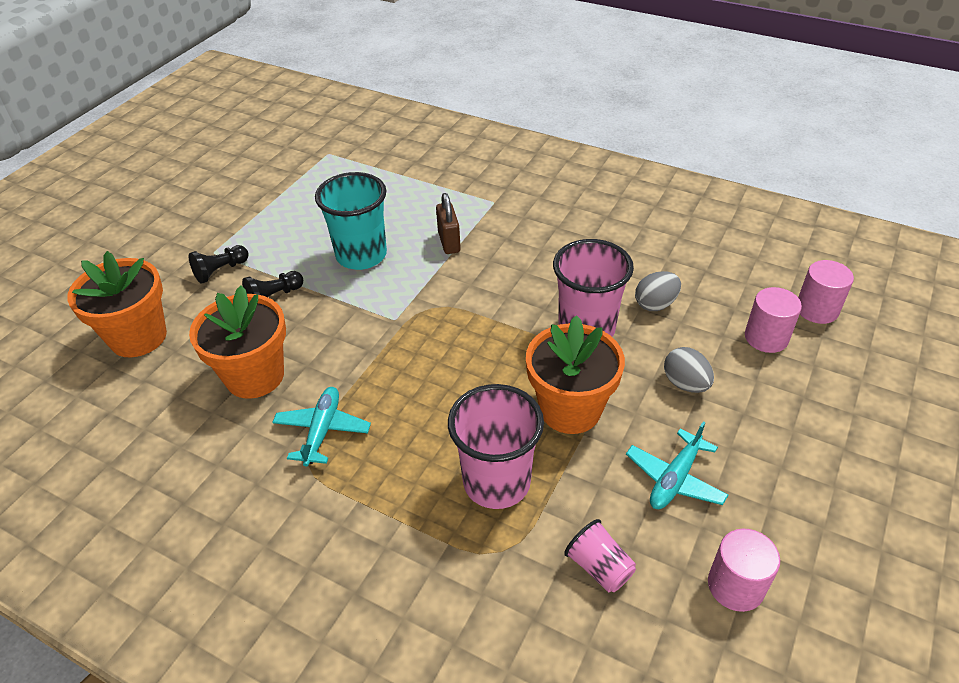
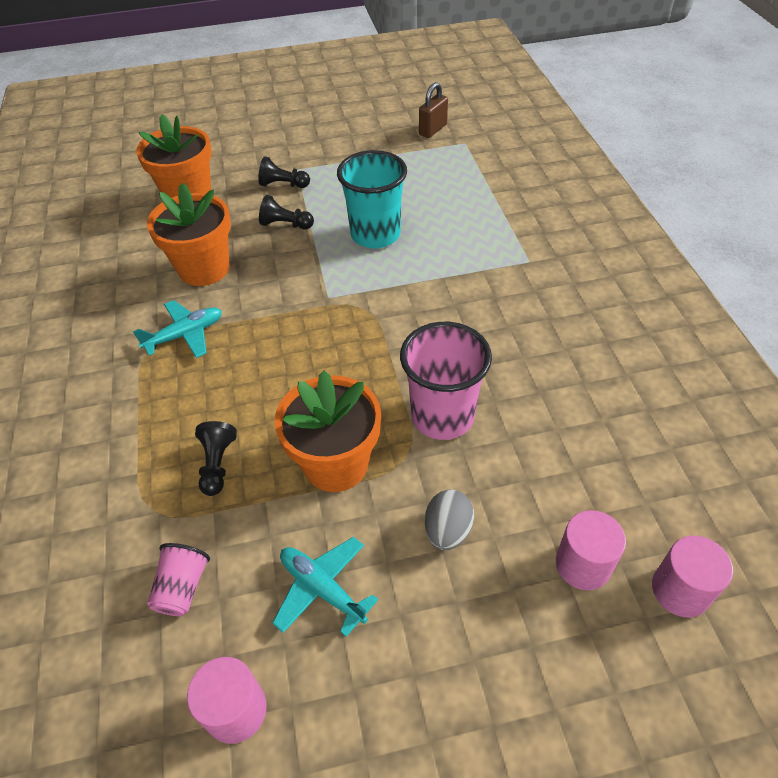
camera: 50 degrees right, 5 degrees up
(449, 242) = (447, 268): brown padlock -> brown padlock (433, 130)
(496, 482) = (217, 464): pink cup -> black pawn
(655, 304) = (529, 447): grey egg -> none
(675, 478) = (322, 589): turquoise plane -> turquoise plane turned 45 degrees clockwise

